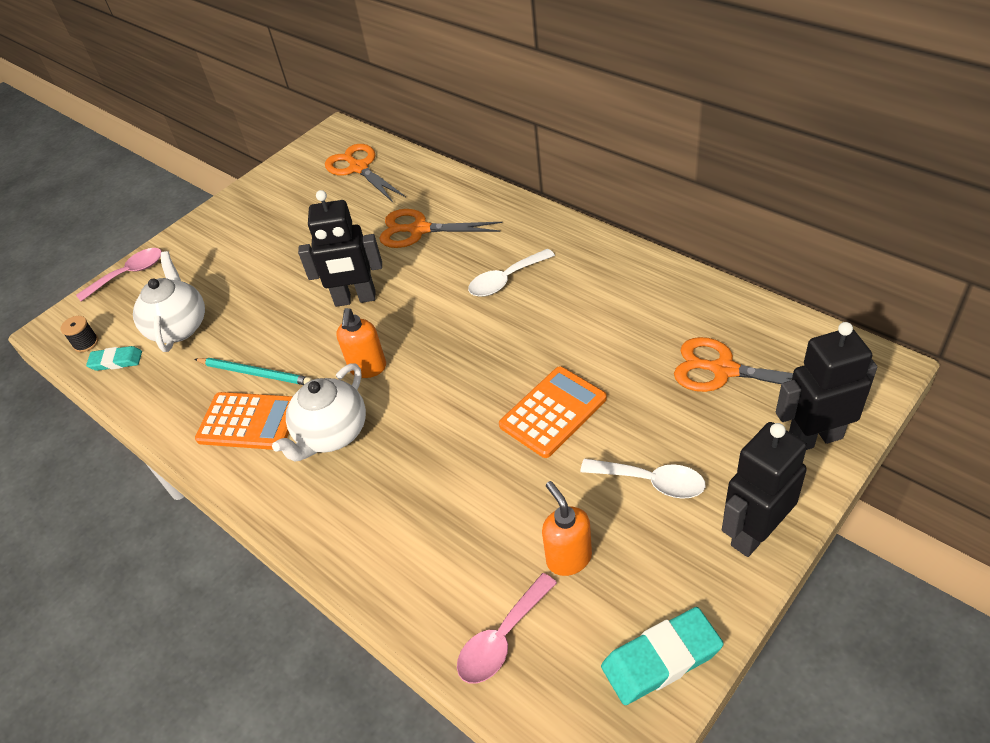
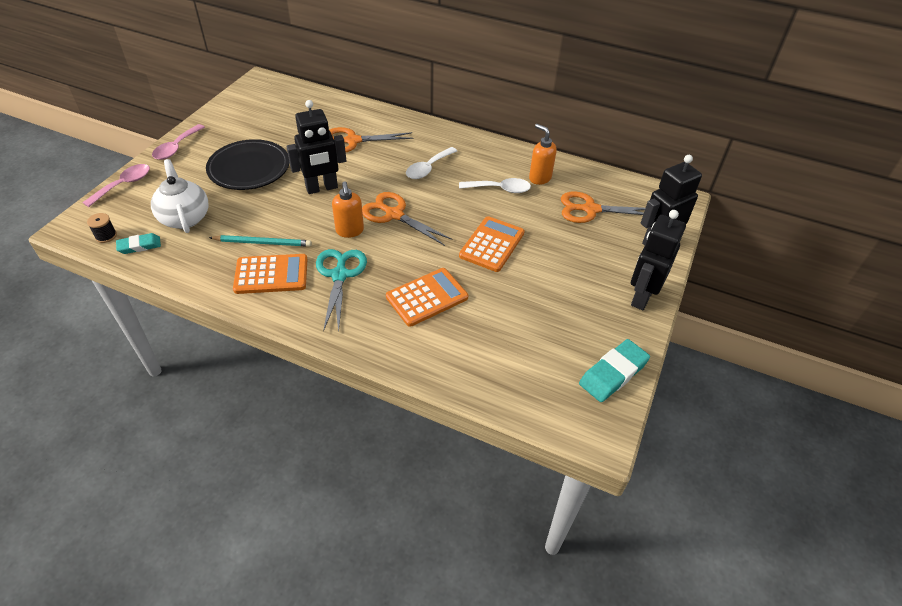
camera: 25 degrees left, 0 degrees up
(277, 262) = (249, 169): none -> black plate
(332, 434) = (340, 275): white teapot -> turquoise scissors
(359, 168) = (289, 103): orange scissors -> orange scissors (394, 214)
(433, 485) = (427, 297): none -> orange calculator
(502, 639) = (510, 380): pink spoon -> pink spoon (176, 148)
(568, 558) = (535, 327): orange soap dispenser -> orange soap dispenser (539, 178)
(652, 482) = (570, 277): white spoon -> white spoon (500, 189)

